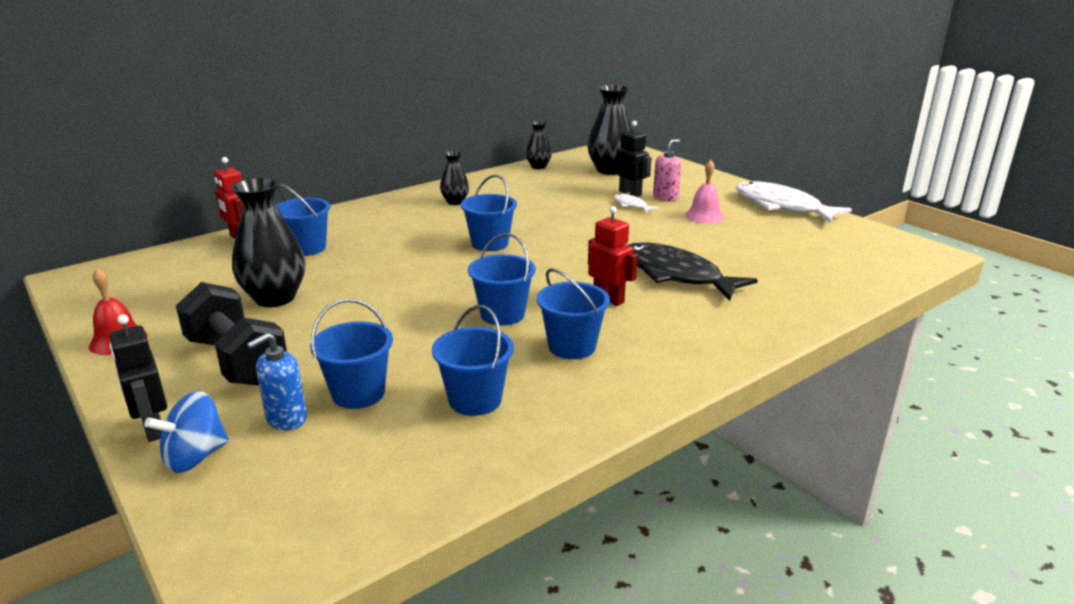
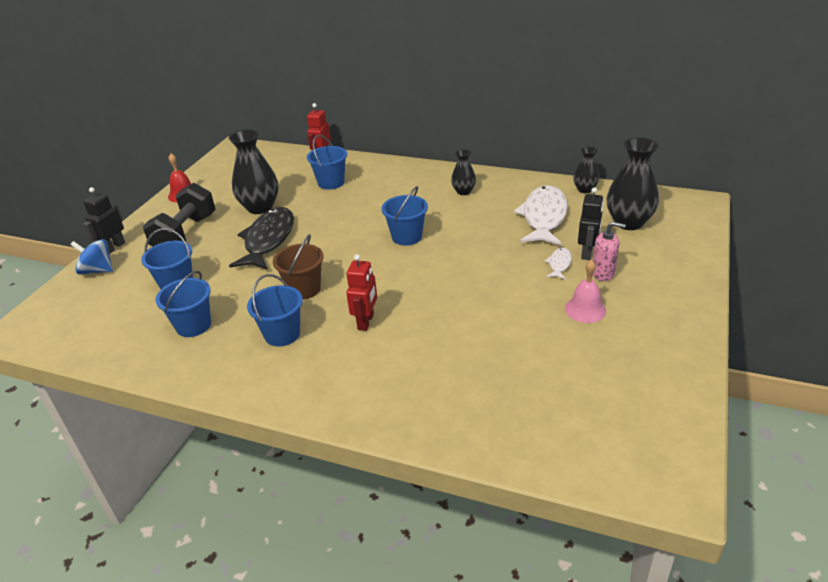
camera: 60 degrees right, 10 degrees up
(286, 419) = (141, 276): blue soap dispenser -> none
(502, 314) = (304, 289): blue bucket -> brown bucket
(676, 275) = (439, 338): black fish -> black fish (268, 240)
(782, 206) = (675, 347): white fish -> white fish (544, 217)

